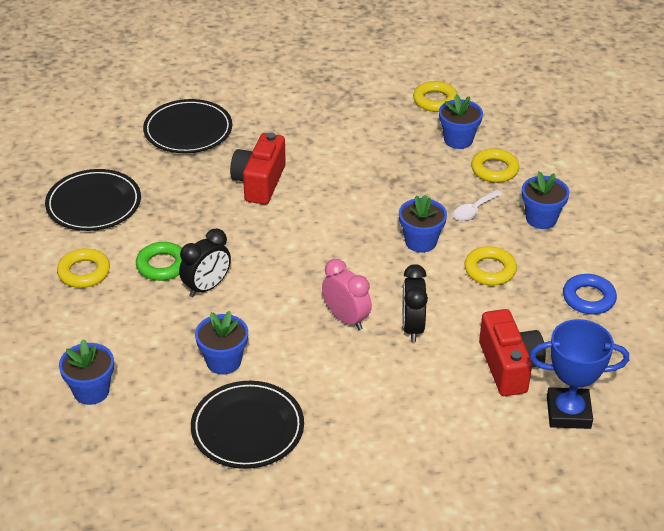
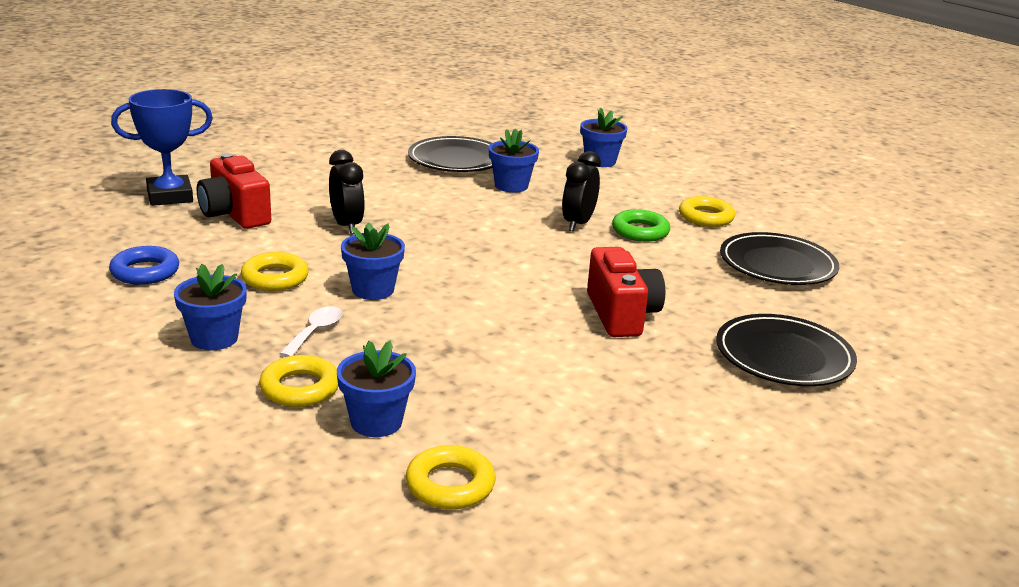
camera: 155 degrees right, 15 degrees down
(346, 318) = (419, 222): pink clock -> none

